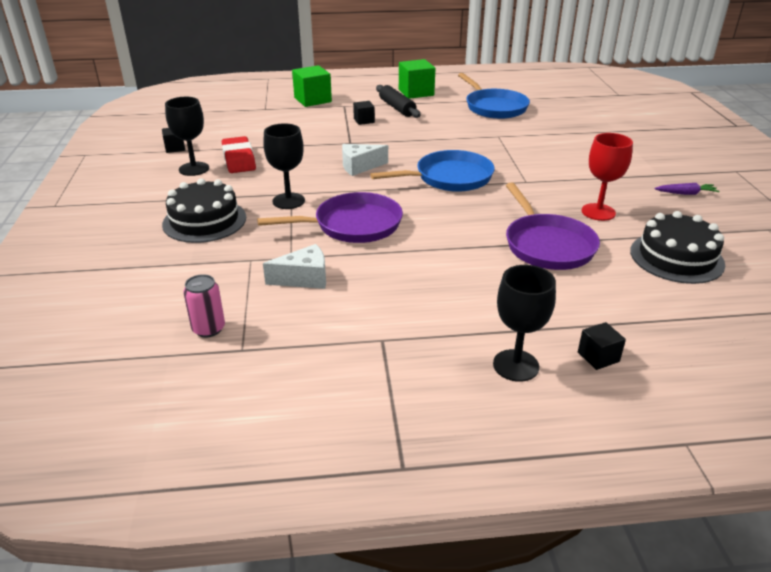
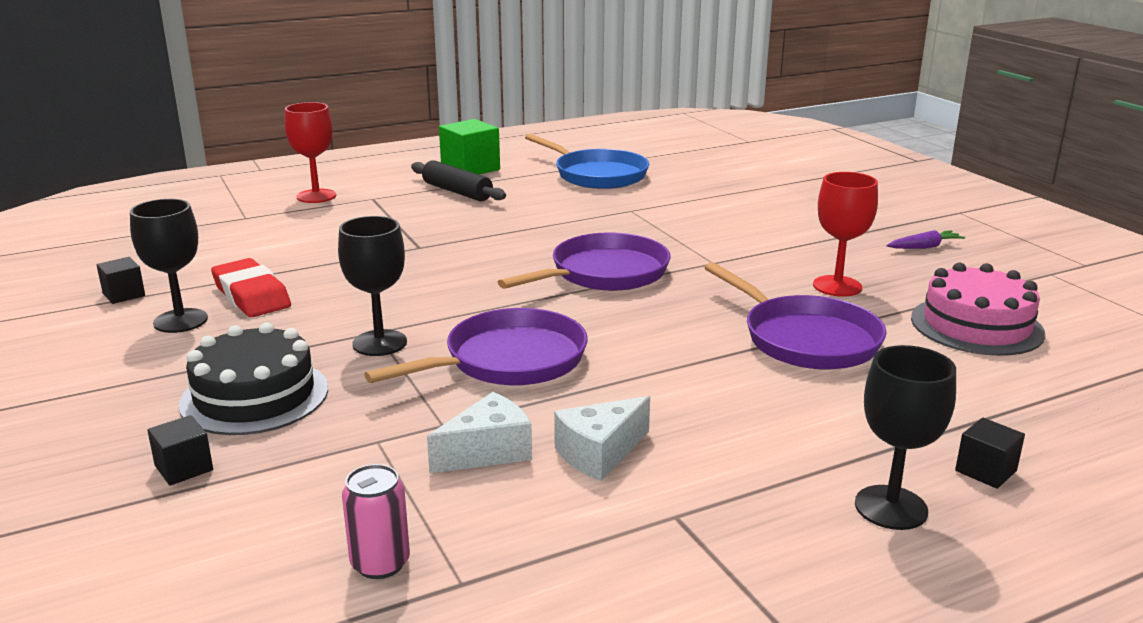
camera: 20 degrees left, 10 degrees down
(312, 100) = (316, 196): green cube -> red goblet
(360, 167) = (459, 278): white cheese -> white cheese (599, 453)
(364, 120) = (419, 214): black cube -> black cube (184, 468)
(449, 178) = (604, 273): blue pan -> purple pan
(676, 257) = (976, 325): black cake -> pink cake

